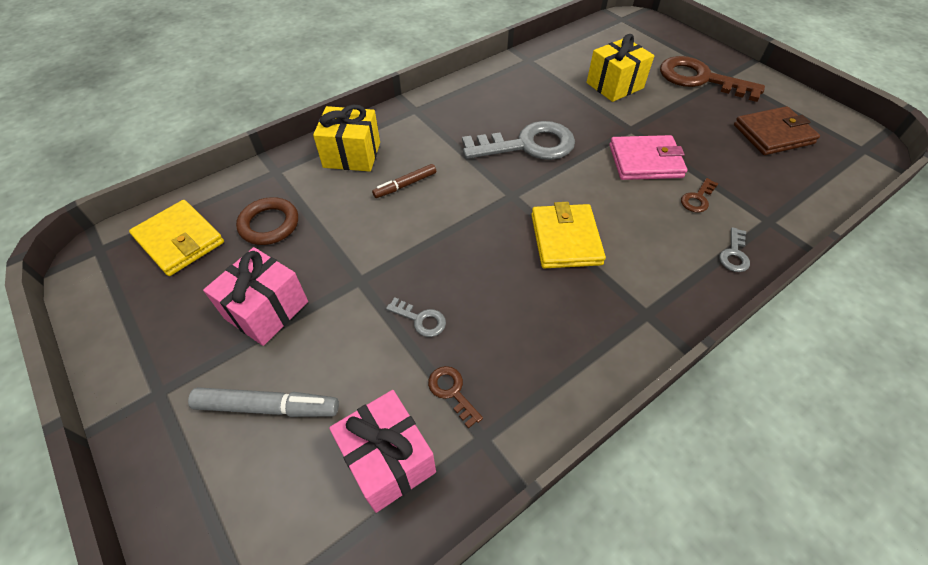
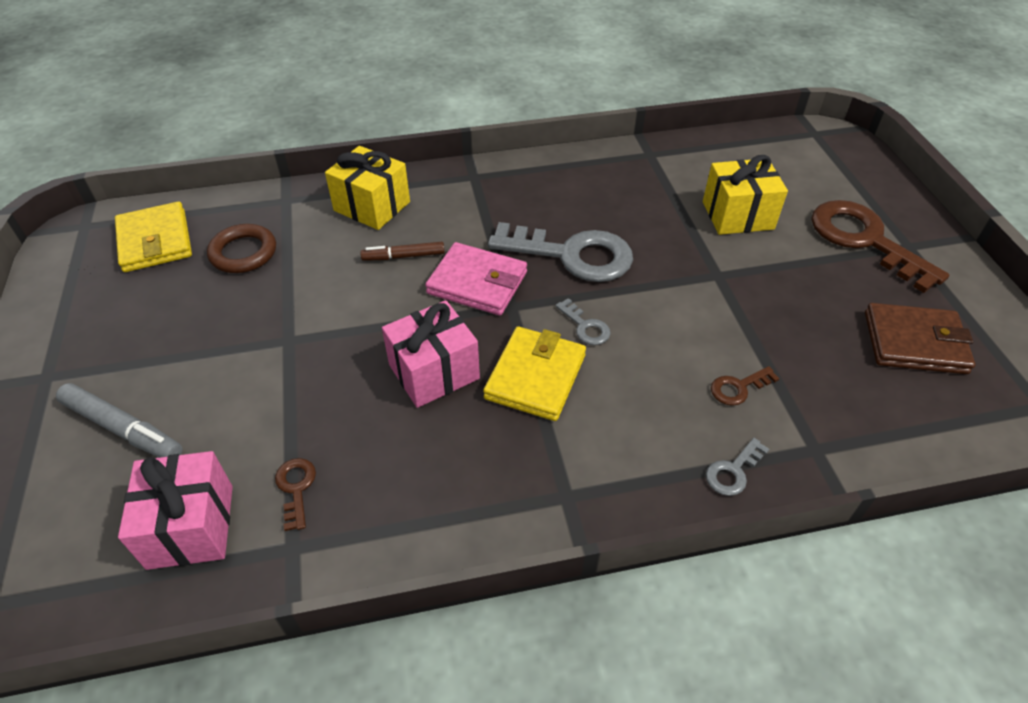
camera: 25 degrees right, 5 degrees down
(267, 310) = (184, 337): pink gift -> pink gift (434, 372)
(421, 319) = (318, 403): grey key -> grey key (585, 327)
(645, 161) = (705, 320): pink wallet -> pink wallet (477, 283)

